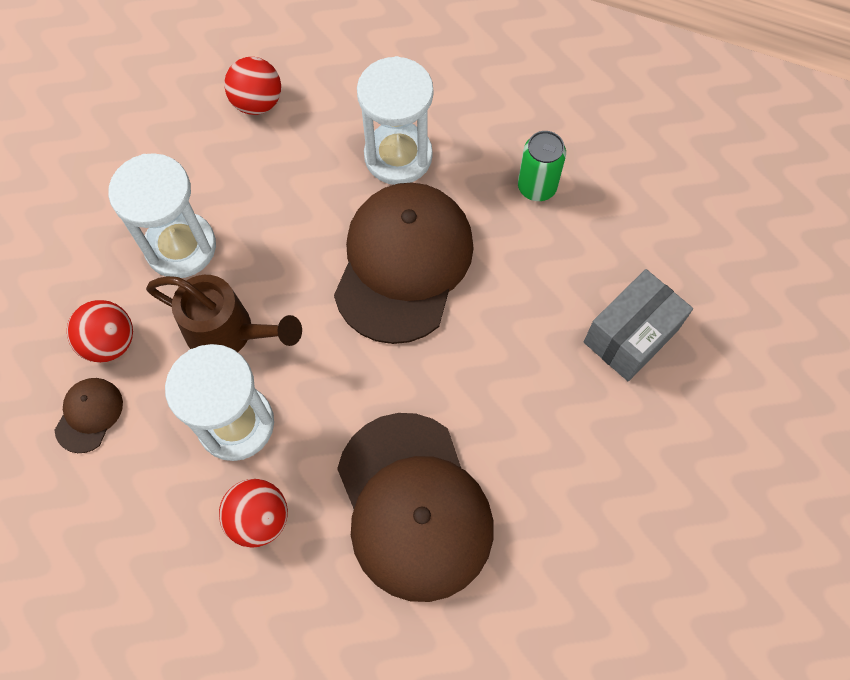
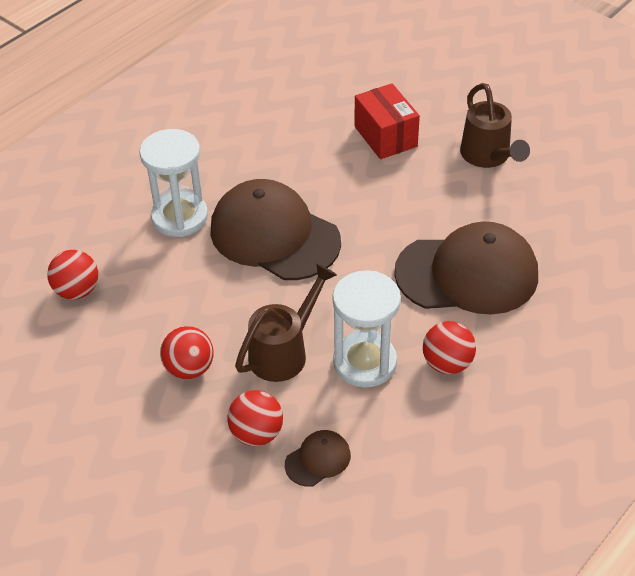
camera: 70 degrees left, 20 degrees down
(89, 415) = (318, 460): brown cap -> brown cap turned 105 degrees clockwise
(181, 247) = (189, 368): white hourglass -> red ball
(537, 187) = (248, 150): green can -> none
(630, 336) = (385, 136): grey box -> red box
(646, 480) = (488, 156): none -> brown watering can

